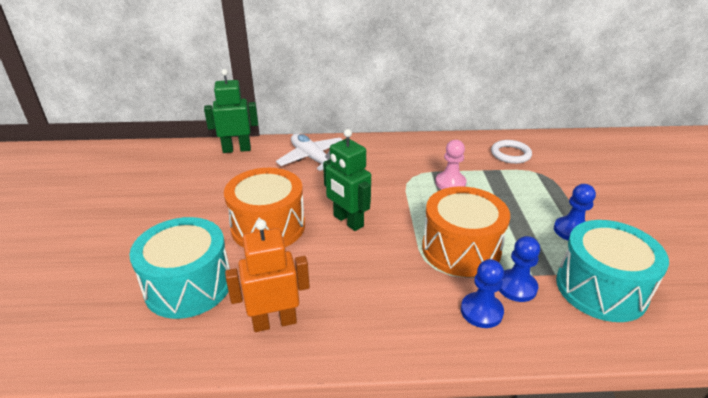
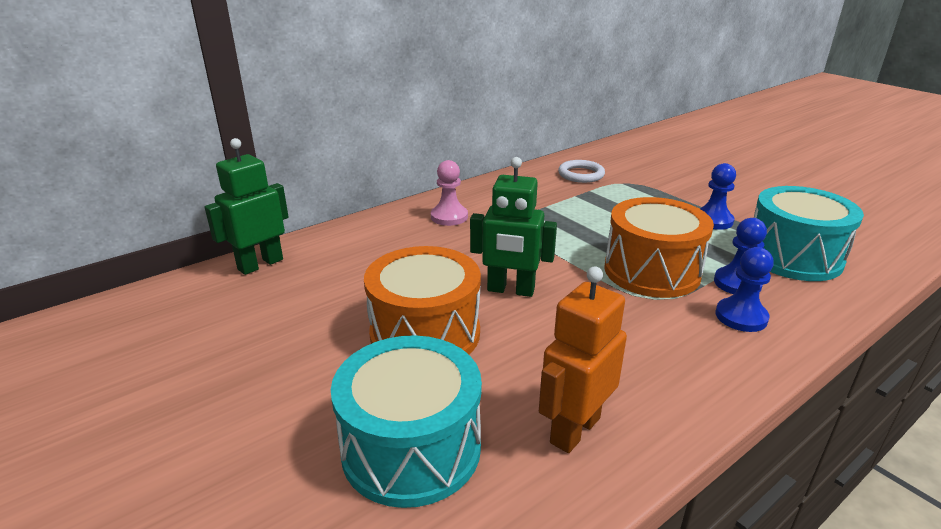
camera: 35 degrees left, 5 degrees down
(312, 158) = (381, 242): white plane -> none
(450, 183) = (562, 217): pink pawn -> pink pawn (449, 217)

